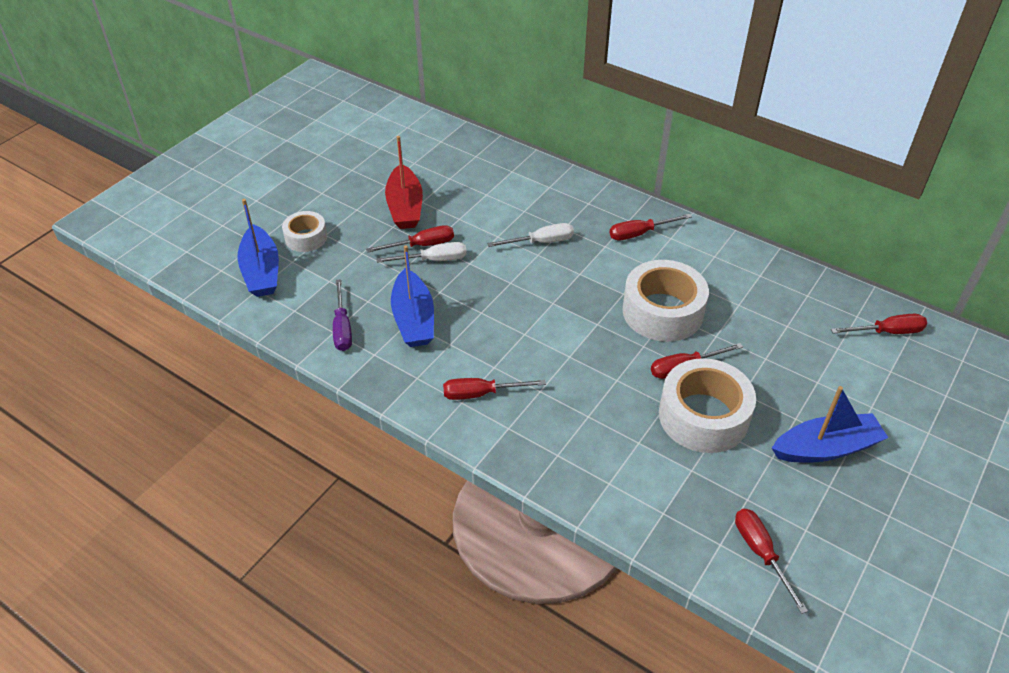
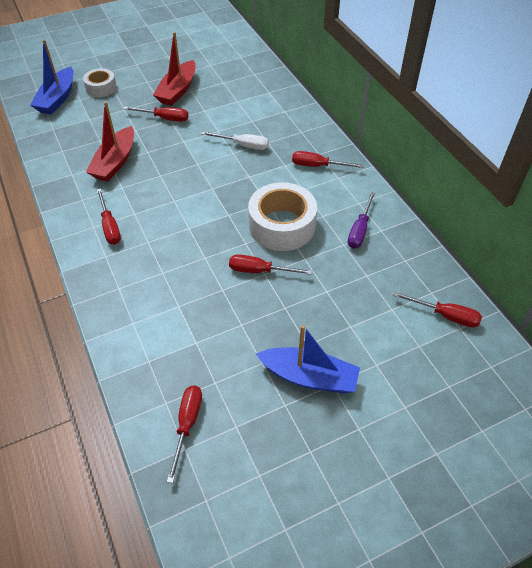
camera: 30 degrees right, 5 degrees up
(342, 328) = (69, 150): purple screwdriver -> purple screwdriver (359, 230)
(413, 319) = (115, 162): blue boat -> red boat
(433, 260) = (163, 130): white screwdriver -> none
(481, 394) = (110, 226): red screwdriver -> red screwdriver turned 135 degrees counterclockwise
(703, 416) = (240, 310): white tape -> none

